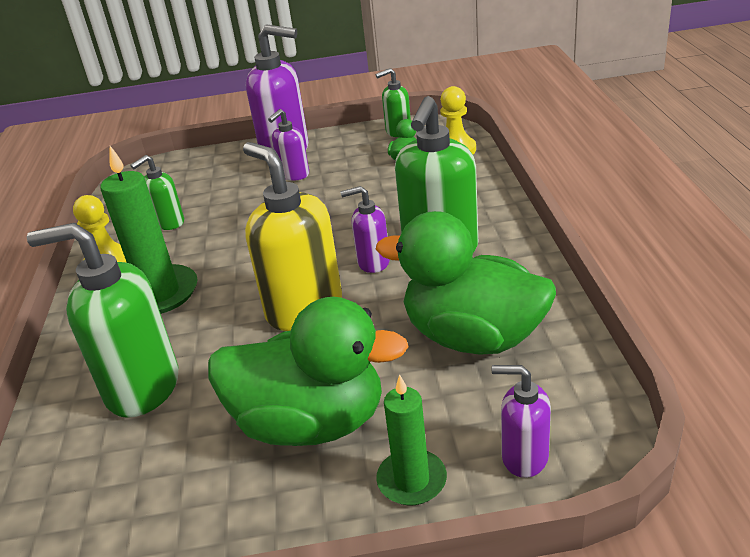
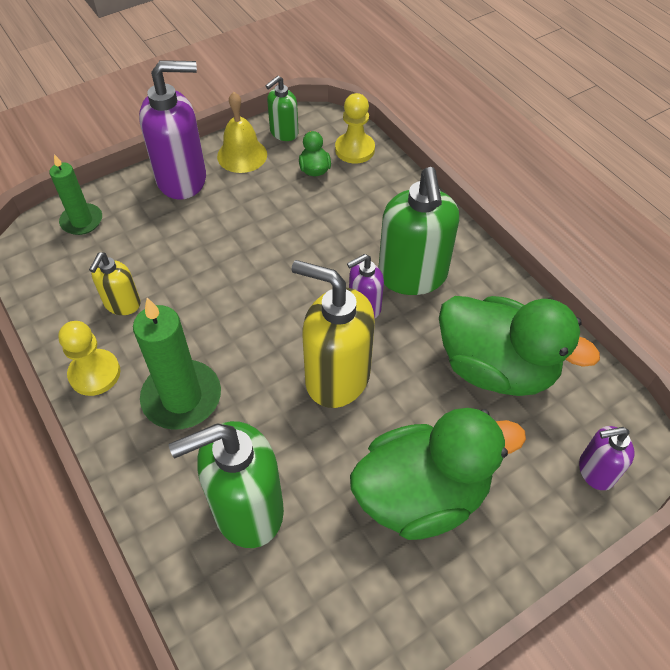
camera: 30 degrees left, 20 degrees up
(169, 223) = (122, 304): green soap dispenser -> yellow soap dispenser
(294, 175) = (214, 211): purple soap dispenser -> none
(349, 142) = (242, 155): none -> yellow bell
(412, 480) = (531, 520): green candle -> green candle (82, 221)
(473, 337) = (496, 368): green duck -> green duck turned 150 degrees counterclockwise

